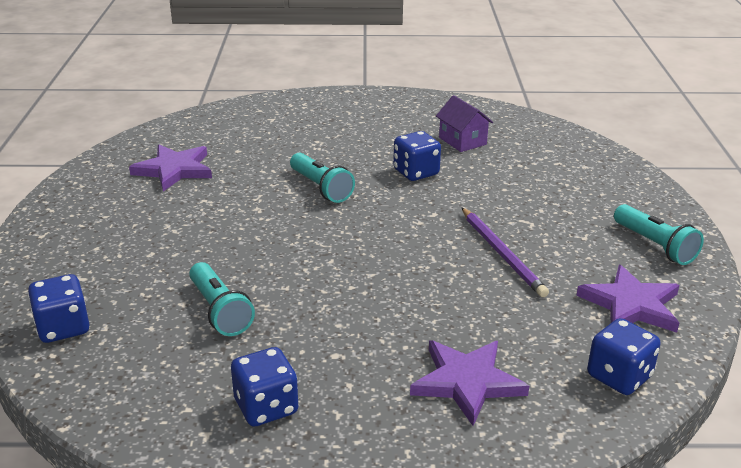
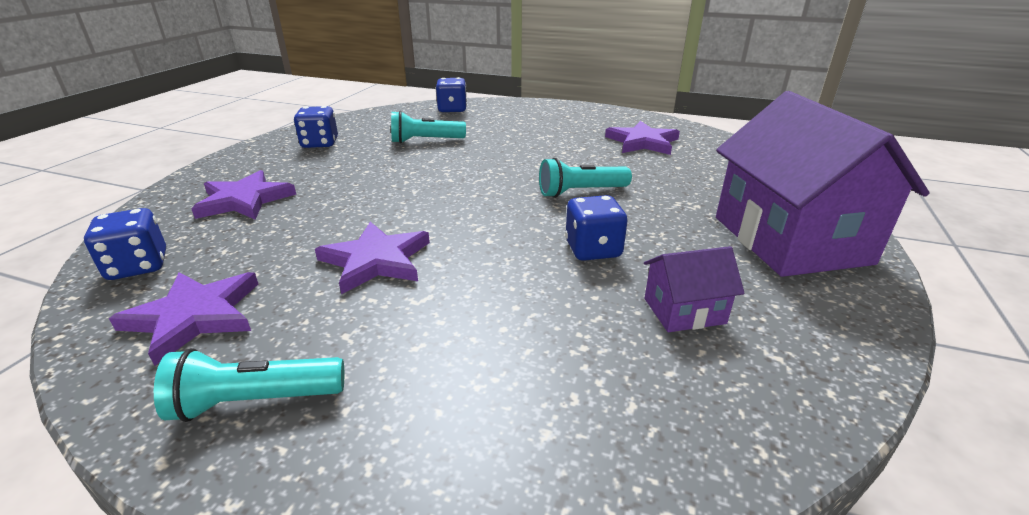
camera: 110 degrees right, 0 degrees up
(352, 112) = (790, 239): none -> purple house
(502, 254) = (376, 260): purple pencil -> purple star

